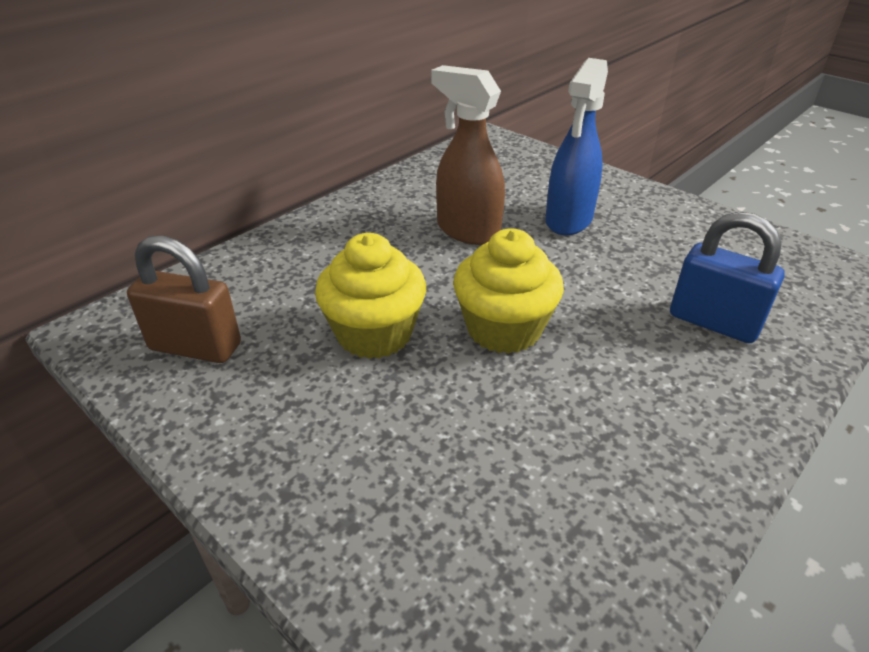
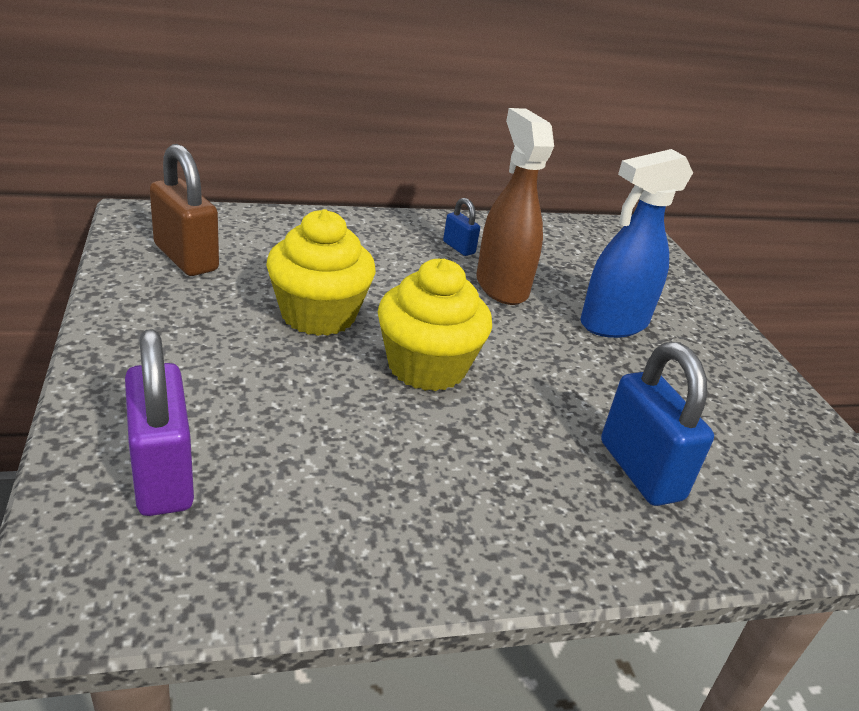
camera: 30 degrees right, 5 degrees down
(399, 214) = (458, 248): none -> blue padlock
(445, 564) = (162, 475): none -> purple padlock

